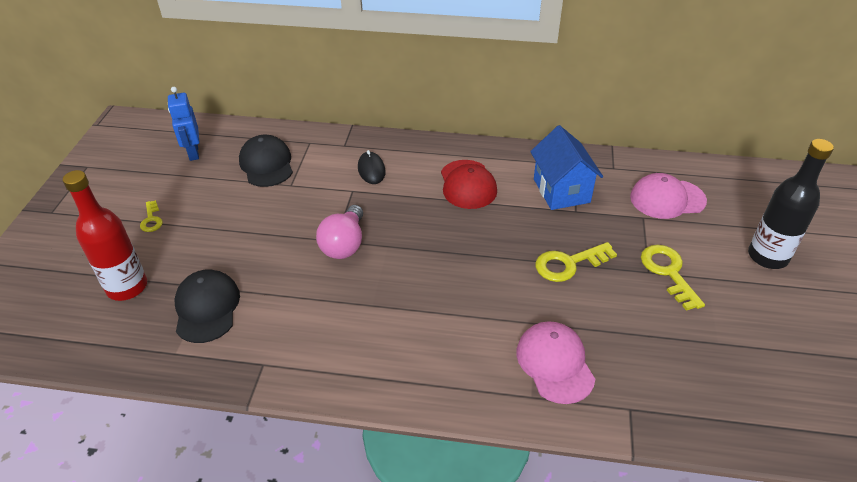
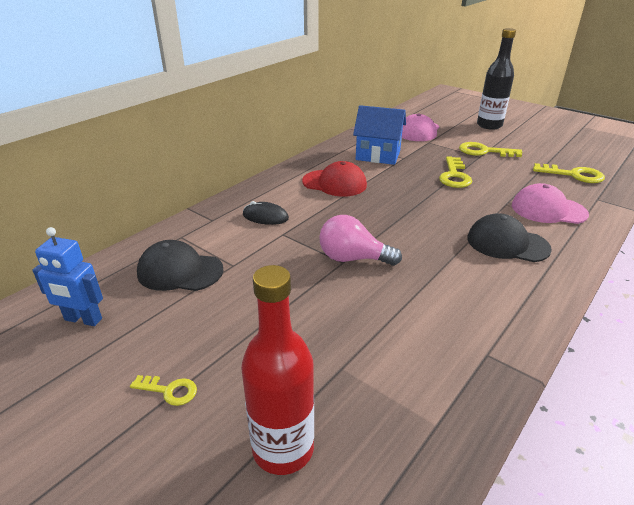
camera: 60 degrees left, 10 degrees down
(207, 308) = (377, 377): black cap -> black cap (507, 243)
(344, 244) = (353, 258): pink light bulb -> pink light bulb turned 150 degrees clockwise
(684, 375) = (573, 175): none -> yellow key

